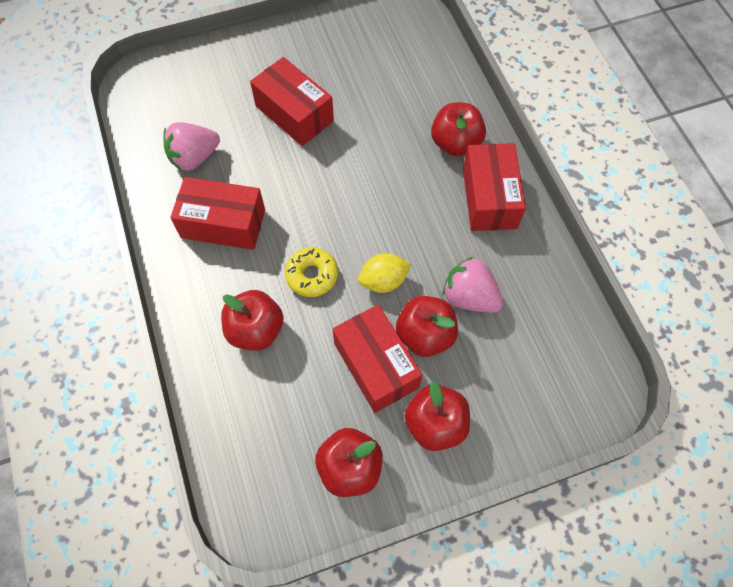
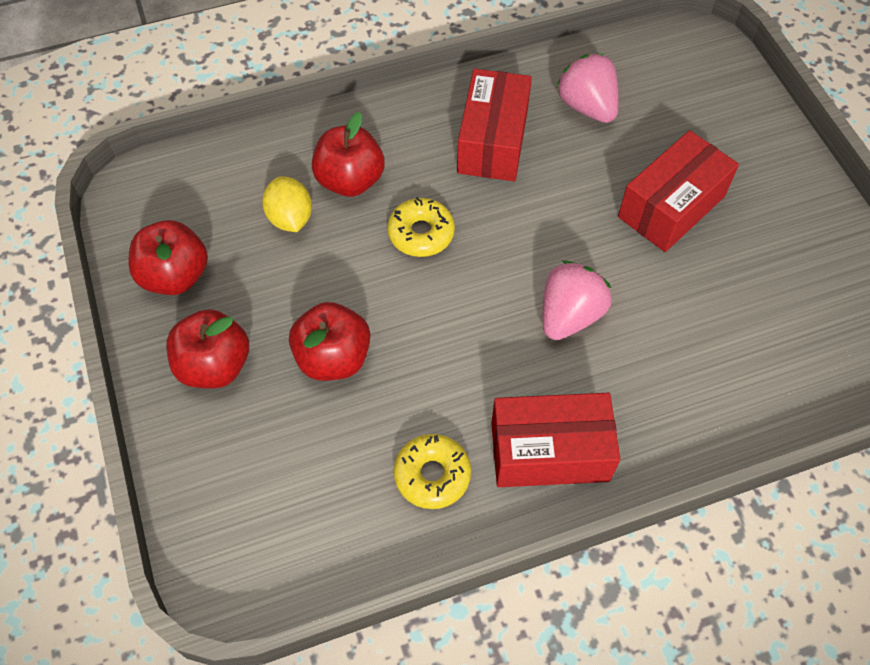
camera: 90 degrees right, 5 degrees down
(376, 365) = (296, 303): red box -> none
(383, 281) = (412, 312): yellow lemon -> yellow lemon (290, 218)
(455, 143) = (645, 409): red apple -> none
(469, 297) = (386, 414): pink strawberry -> pink strawberry (569, 315)
(512, 267) = (432, 475): none -> yellow donut

